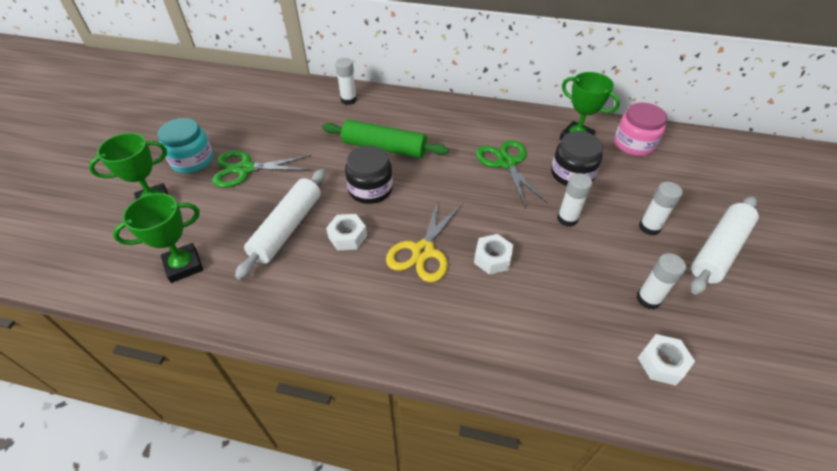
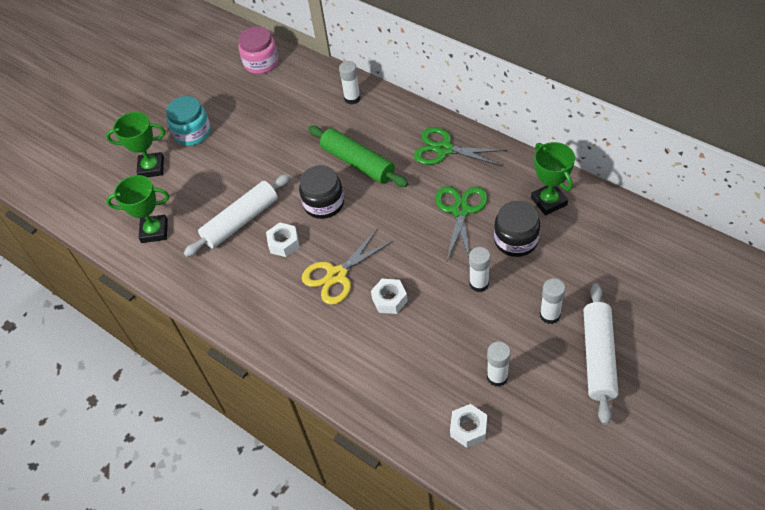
camera: 30 degrees right, 5 degrees up
(245, 169) = (231, 153): green scissors -> green scissors (444, 149)
(634, 144) = (604, 225): pink jar -> pink jar (261, 62)
(718, 250) = (598, 357): white rolling pin -> white rolling pin turned 60 degrees counterclockwise

